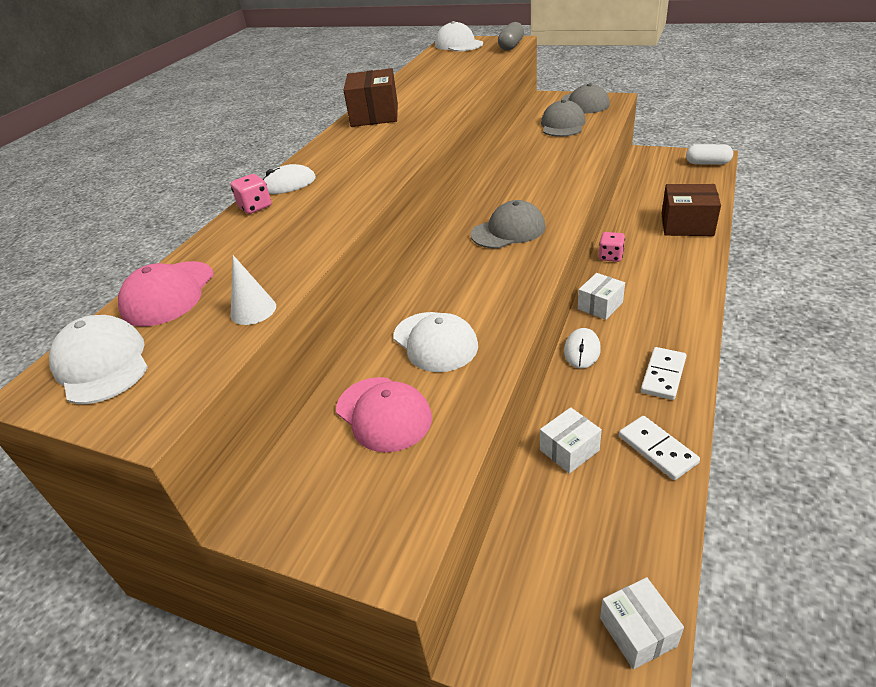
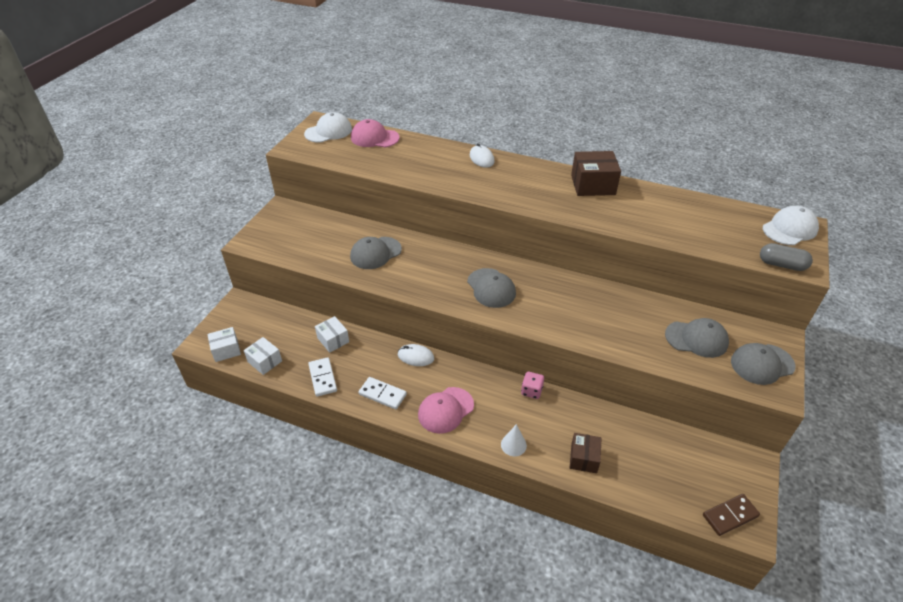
camera: 85 degrees right, 5 degrees up
(253, 310) = (351, 163): white cone -> white cone (513, 445)
(255, 207) = (455, 150): pink dice -> none
(383, 414) = (326, 237): pink cap -> pink cap (445, 410)
(435, 342) = (375, 253): white cap -> grey cap
(600, 306) = (464, 374): white box -> white box (265, 361)
(657, 449) = (322, 378): white domino -> white domino turned 75 degrees counterclockwise
(687, 224) = (583, 458): brown box -> brown box, size x0.63
(707, 163) = (730, 516): white capsule -> brown domino

